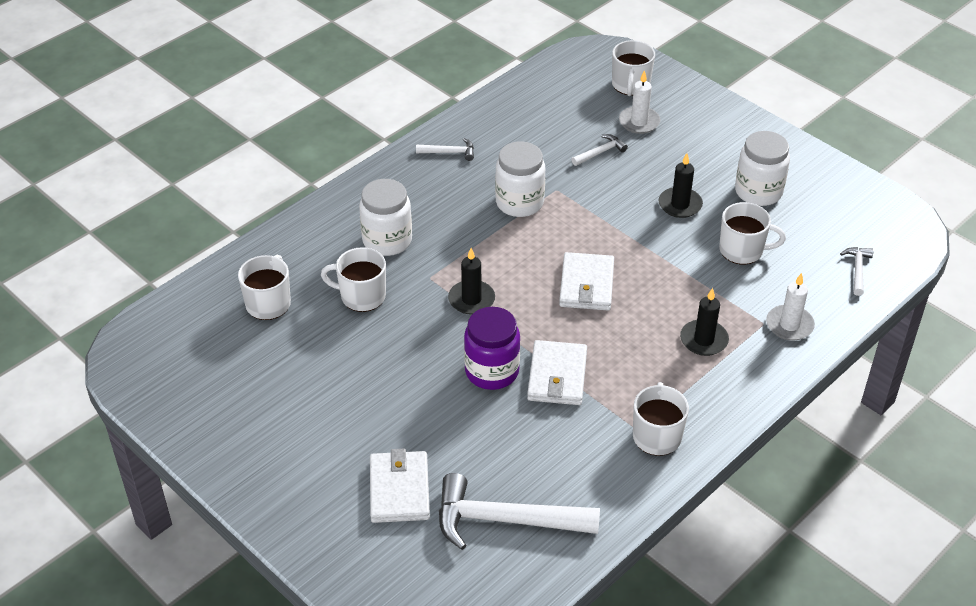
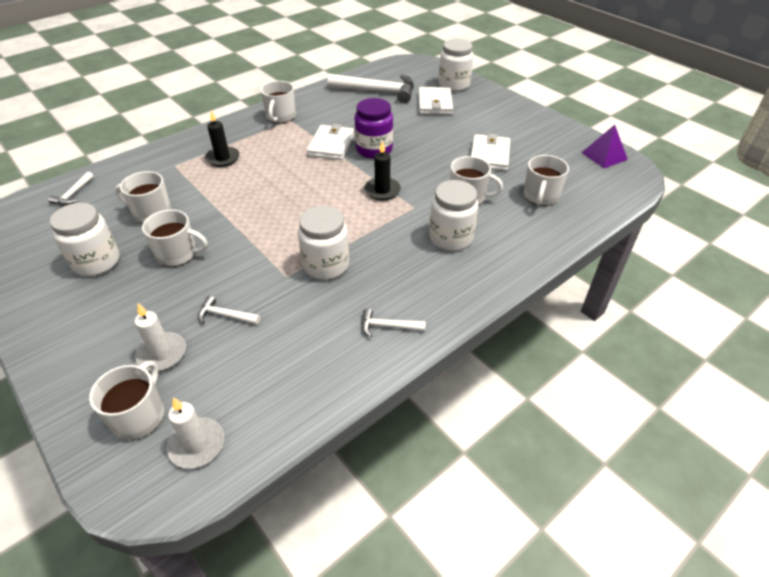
camera: 175 degrees left, 0 degrees up
(154, 381) = (604, 156): none -> purple pyramid
(361, 552) = (454, 85): none -> white jar
(586, 285) = (290, 195): white wallet -> white wallet (489, 155)
(600, 152) = (225, 315): white hammer -> white hammer turned 45 degrees clockwise
(680, 205) = (178, 254): black candle -> white mug
(789, 325) = (157, 163): white candle -> white candle (197, 444)

